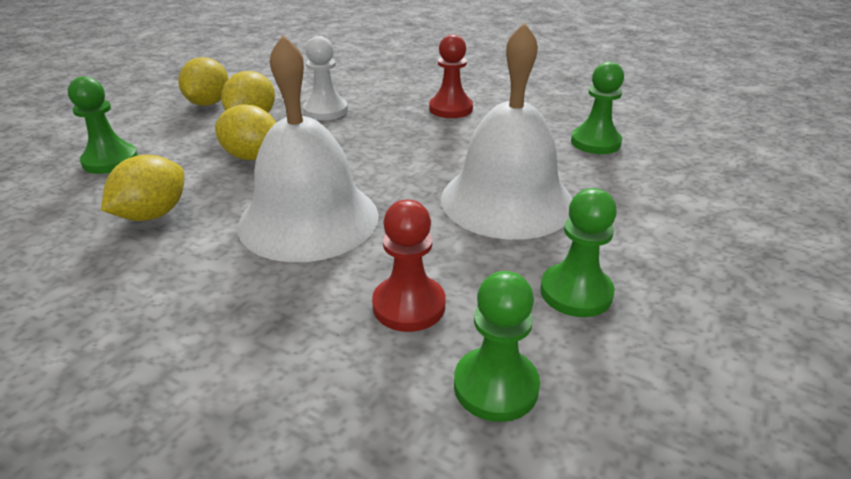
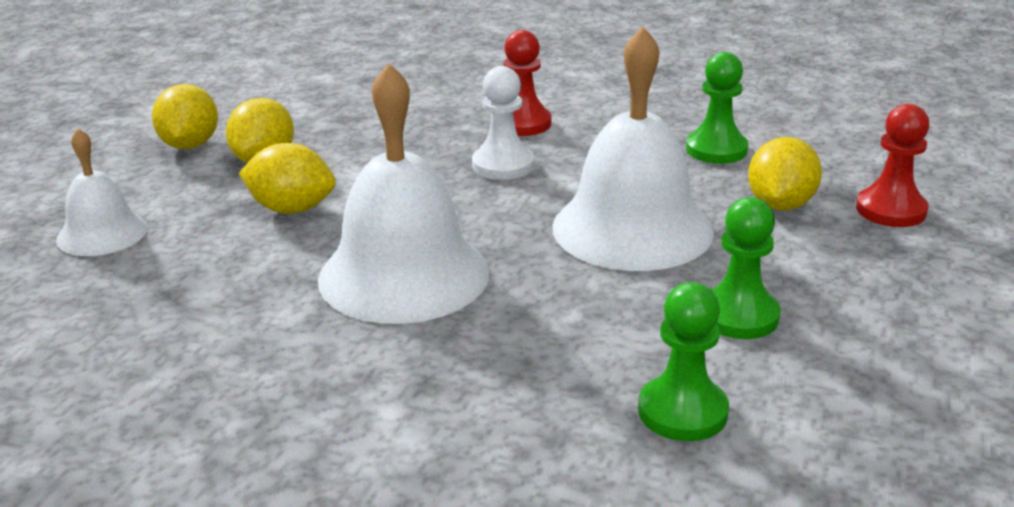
camera: 10 degrees left, 5 degrees down
(110, 161) = (102, 233): green pawn -> white bell
(153, 214) = (204, 291): yellow lemon -> yellow lemon (780, 205)
(326, 111) = (358, 141): white pawn -> white pawn (503, 165)
(409, 305) = (562, 350): red pawn -> red pawn (891, 210)

